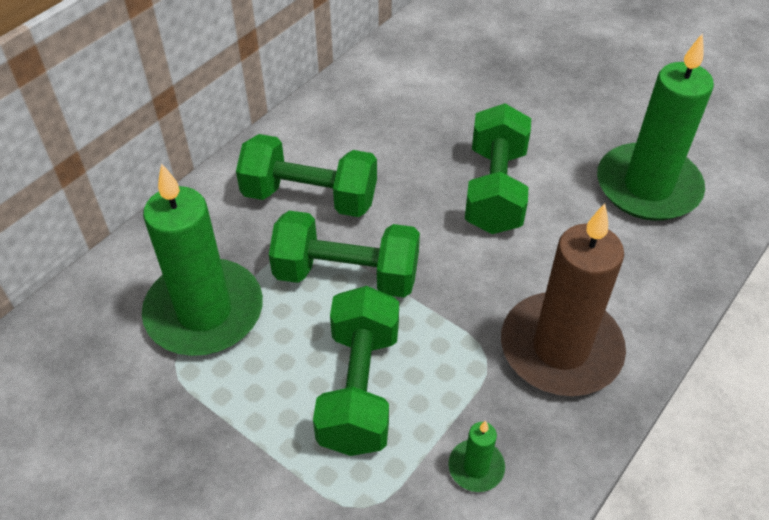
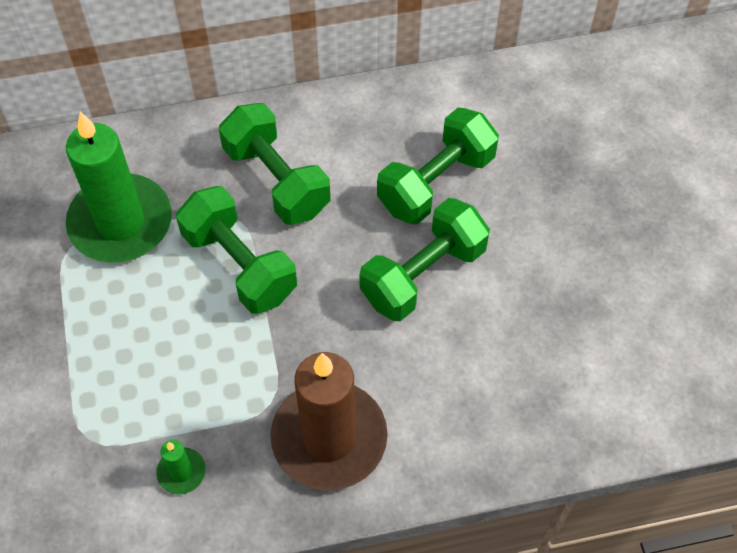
camera: 40 degrees right, 10 degrees up
(359, 388) = (164, 357): green dumbbell -> green dumbbell (436, 182)
(647, 186) = (553, 363): green candle -> none

